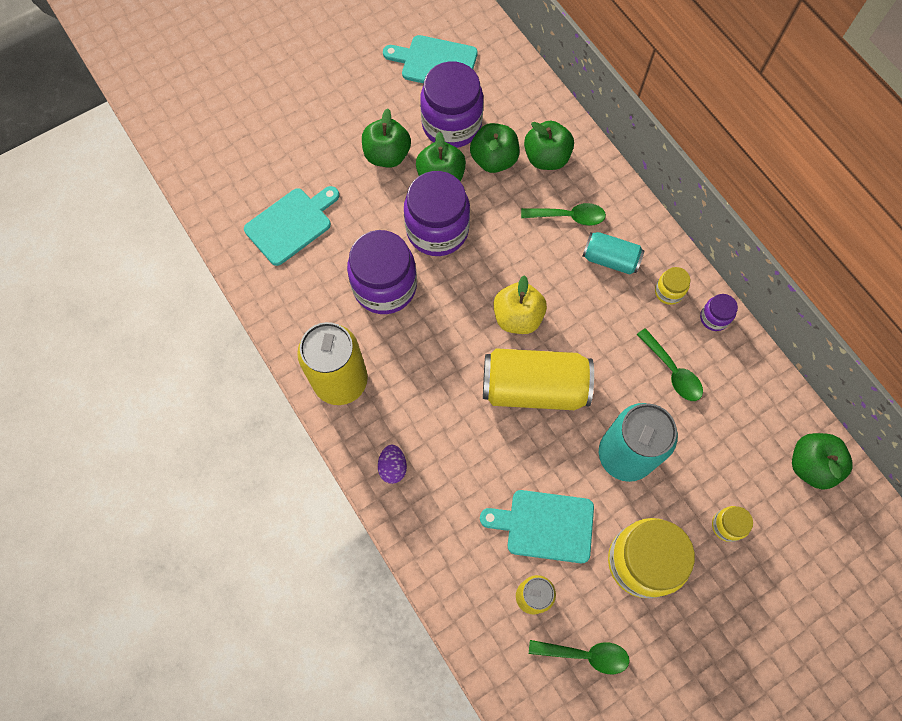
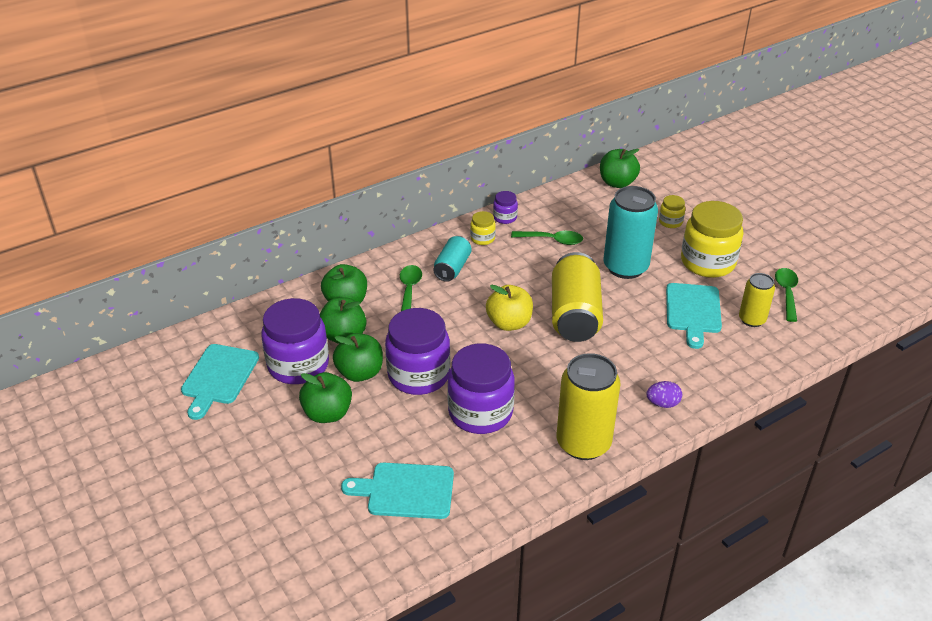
camera: 90 degrees left, 30 degrees down
(291, 224) = (406, 491): turquoise cutting board -> turquoise cutting board turned 45 degrees counterclockwise
(672, 371) = (552, 240): green spoon -> green spoon turned 45 degrees clockwise

